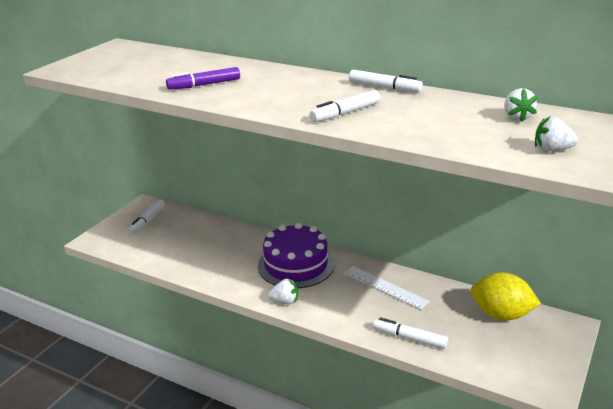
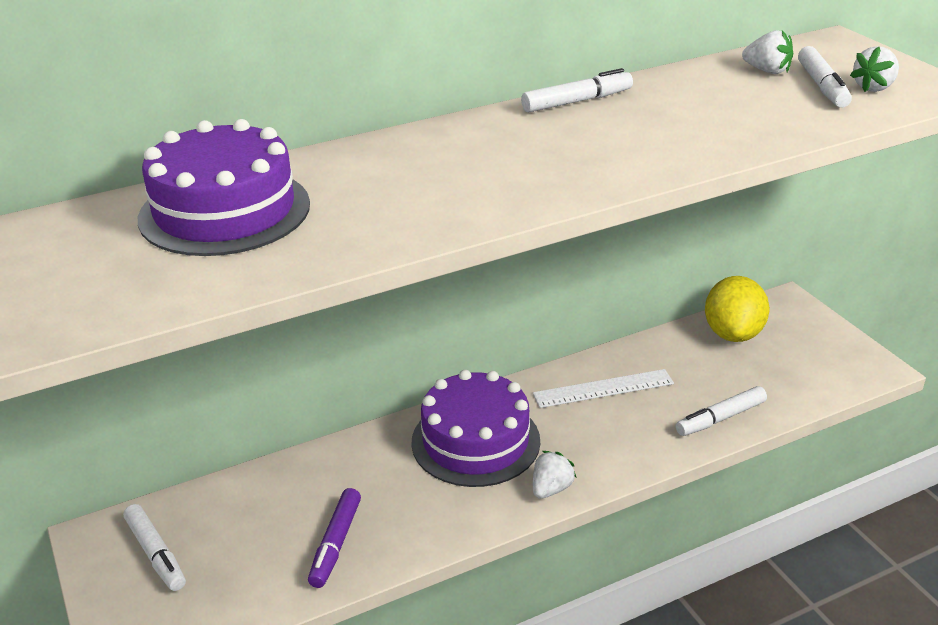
camera: 55 degrees left, 5 degrees up
(175, 65) = (225, 211): none -> purple cake
(204, 85) = (370, 213): purple marker -> purple marker (336, 544)
(345, 113) = (635, 150): white marker -> white marker (822, 86)
(501, 314) = (733, 334): yellow lemon -> yellow lemon turned 45 degrees counterclockwise

